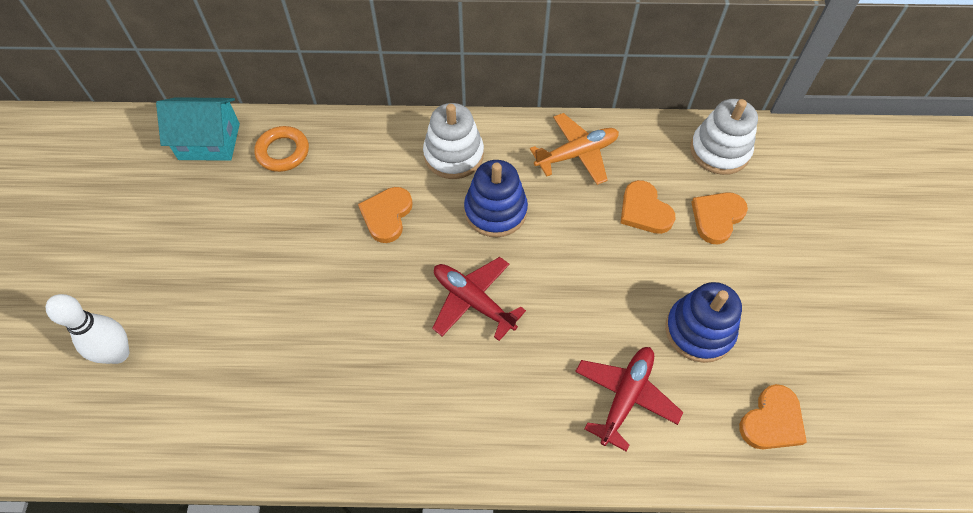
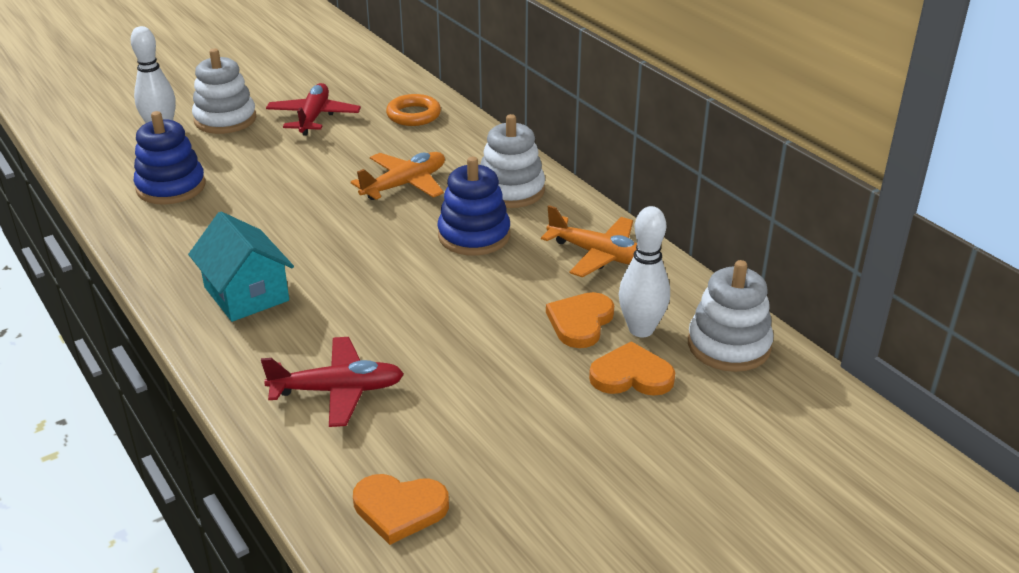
camera: 55 degrees right, 25 degrees down
(151, 291) = (225, 119): none -> white stacking toy
(209, 141) = (386, 83): turquoise house -> turquoise house (246, 294)
(387, 215) = (404, 184): orange heart -> orange plane
(473, 301) = (360, 262): red plane -> red plane (314, 117)
(674, 183) = (641, 329): none -> white bowling pin
(699, 330) = (466, 413): blue stacking toy -> blue stacking toy (171, 187)

